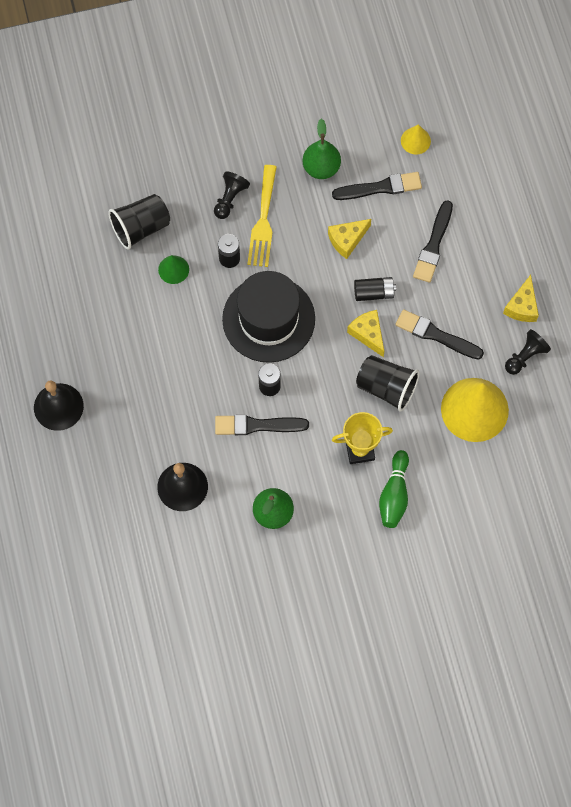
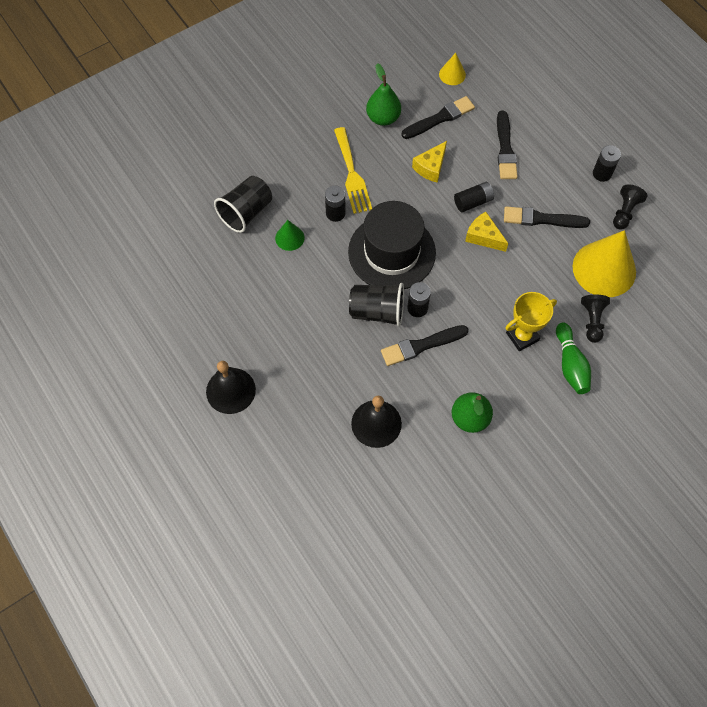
camera: 20 degrees left, 5 degrees down
(230, 199) = (315, 165): black pawn -> black pawn (592, 321)
(386, 387) = (520, 276): black cup -> black cup (377, 311)
(522, 306) = (602, 173): yellow cheese -> black battery

